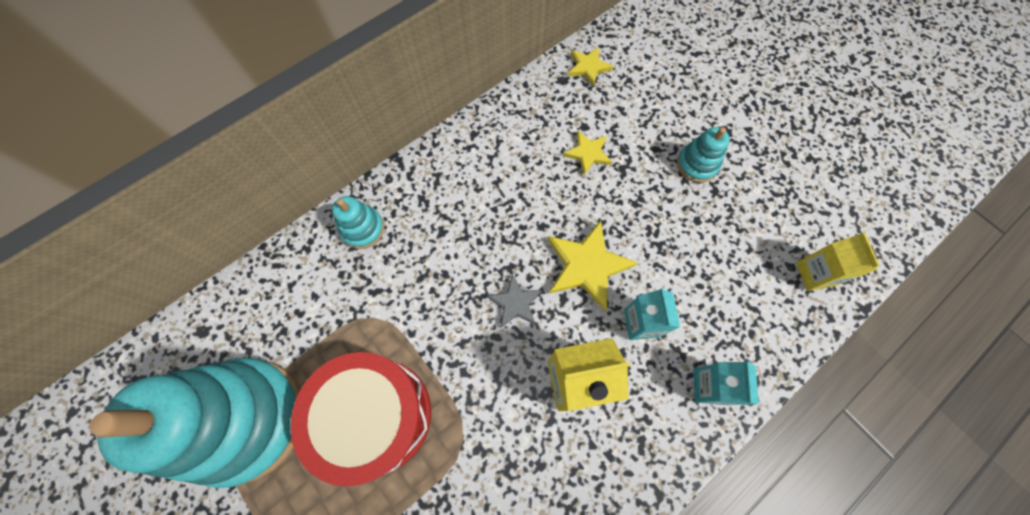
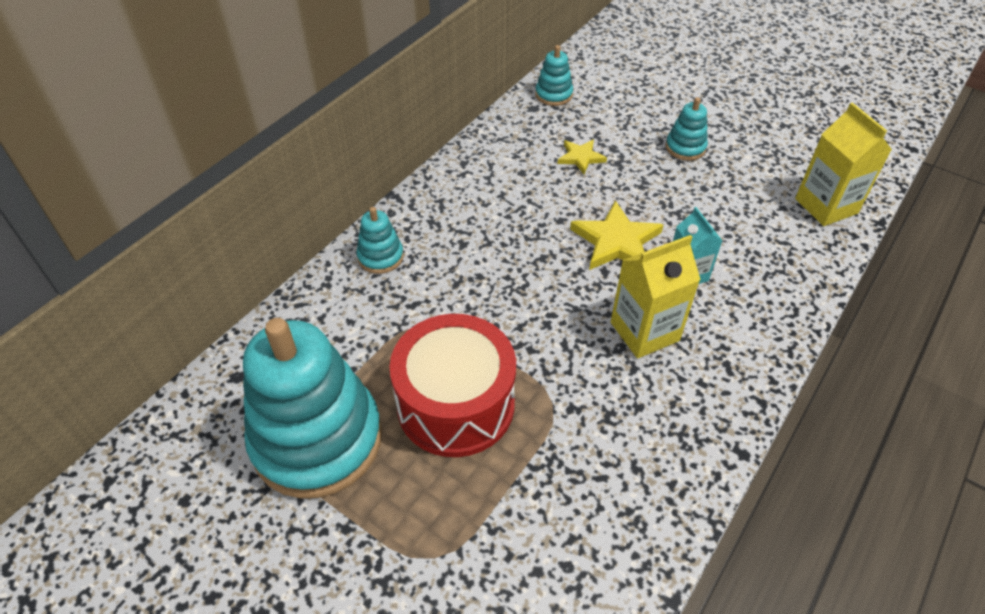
camera: 15 degrees left, 20 degrees down
(515, 303) = (559, 284): grey star -> none
(588, 67) = (553, 95): yellow star -> turquoise stacking toy
(710, 386) = (771, 308): turquoise carton -> none
(815, 274) = (826, 206): yellow carton -> yellow carton, size x1.51

